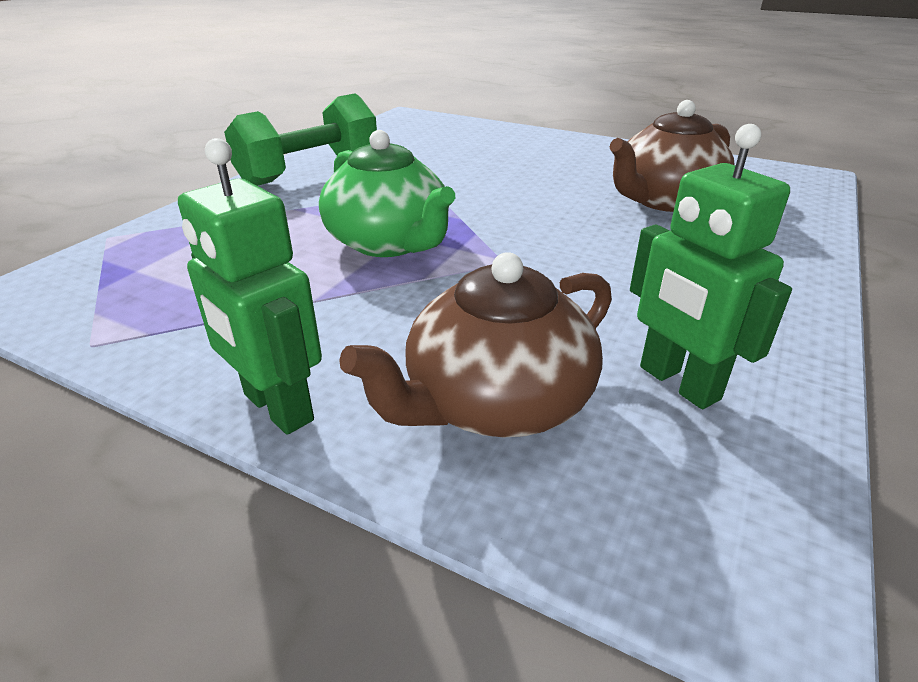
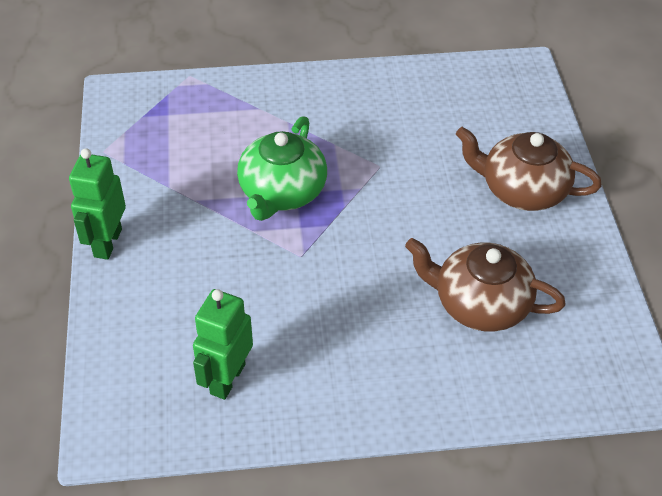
camera: 55 degrees right, 15 degrees up
(309, 172) = (350, 91): green dumbbell -> none
(495, 401) = (162, 314): brown teapot -> brown teapot (522, 189)

